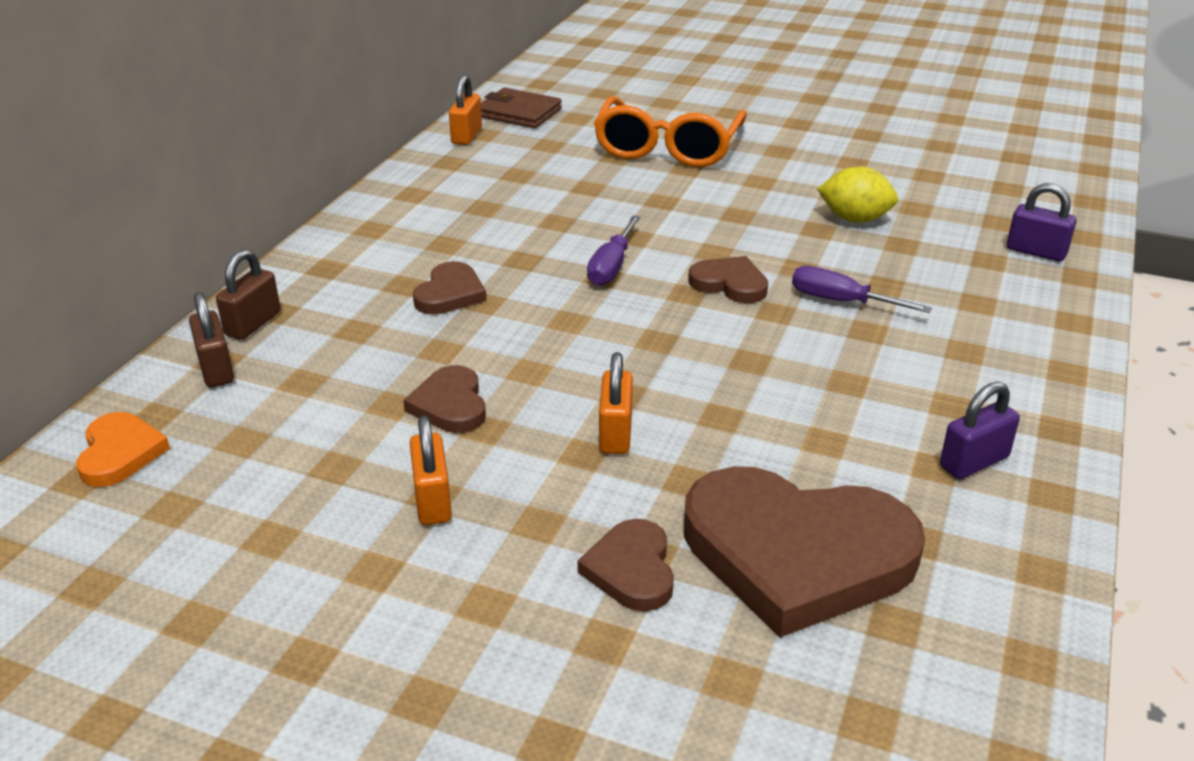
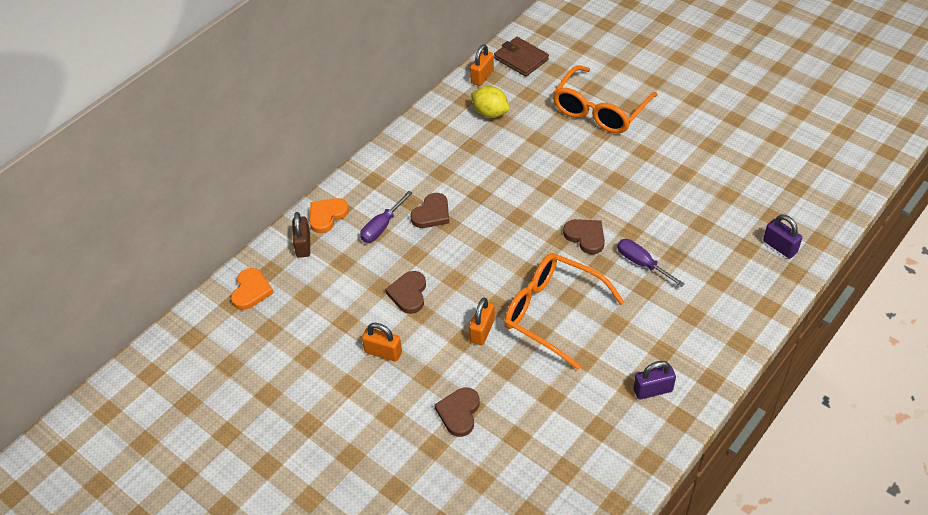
camera: 20 degrees right, 15 degrees up
(253, 324) = (327, 216): brown padlock -> orange heart
(432, 500) = (383, 352): orange padlock -> orange padlock turned 75 degrees counterclockwise
(611, 266) = (525, 210): purple screwdriver -> purple screwdriver (382, 227)
(732, 387) = (553, 313): none -> orange glasses
(796, 554) = (537, 423): brown heart -> none
(854, 219) = (684, 197): yellow lemon -> yellow lemon (490, 113)

